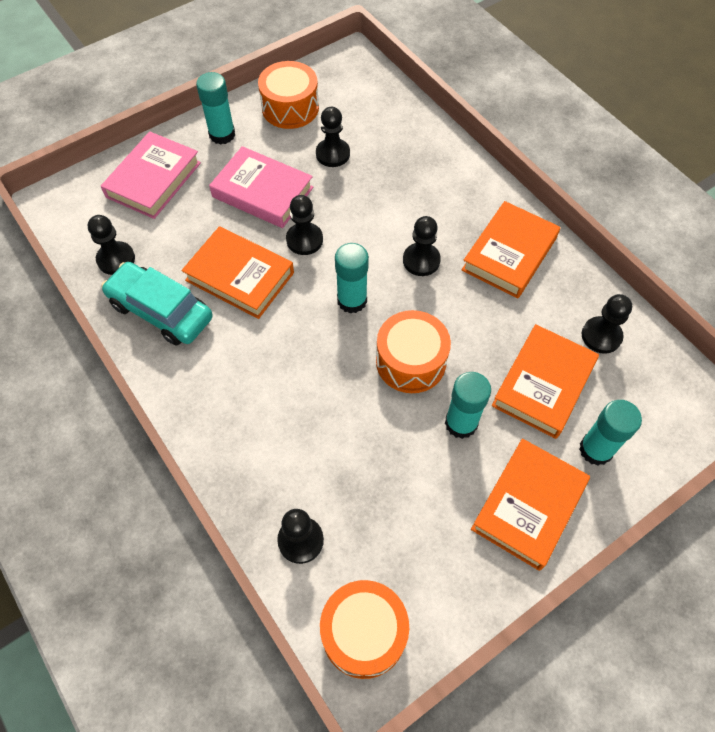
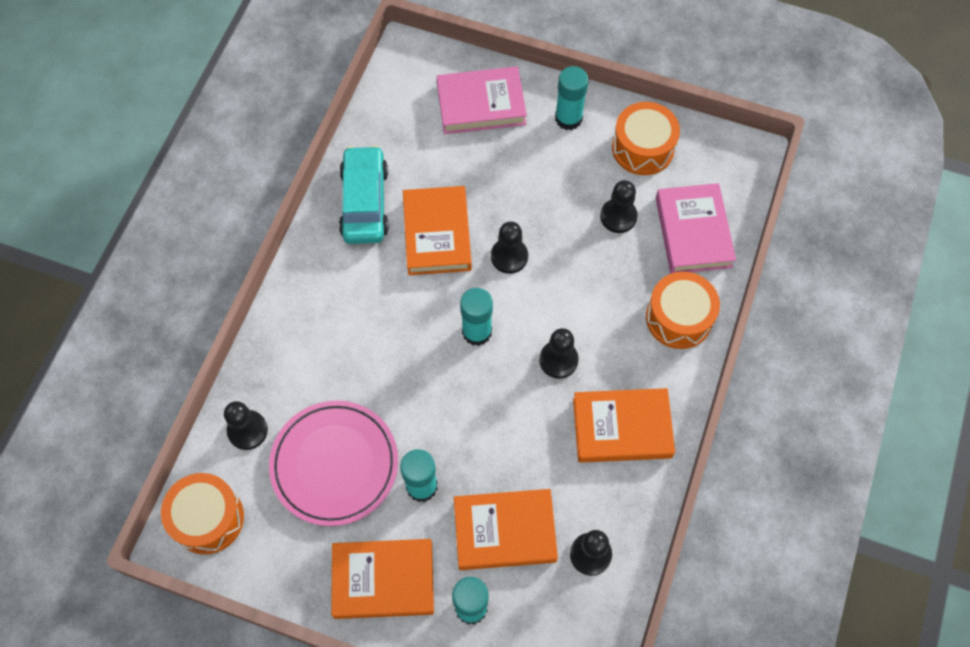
camera: 55 degrees right, 5 degrees up
(116, 259) = (386, 137): black pawn -> none
(262, 192) = (533, 192): pink book -> pink book (693, 232)
(390, 482) = (334, 464): none -> pink plate
(411, 361) = (451, 413): orange drum -> orange drum (679, 318)

